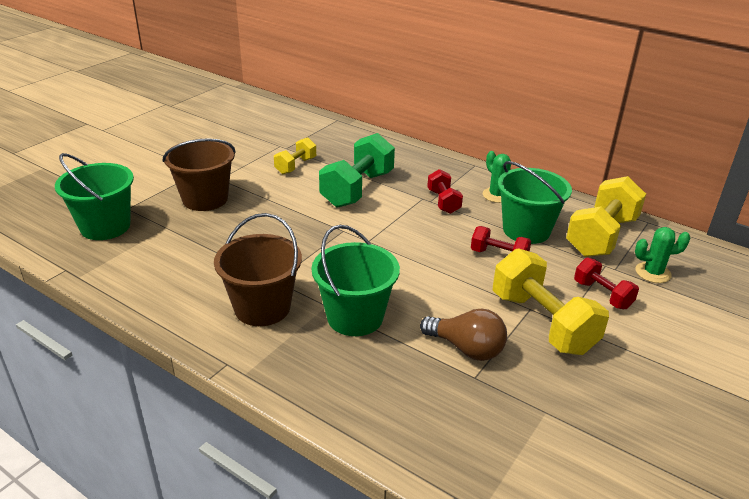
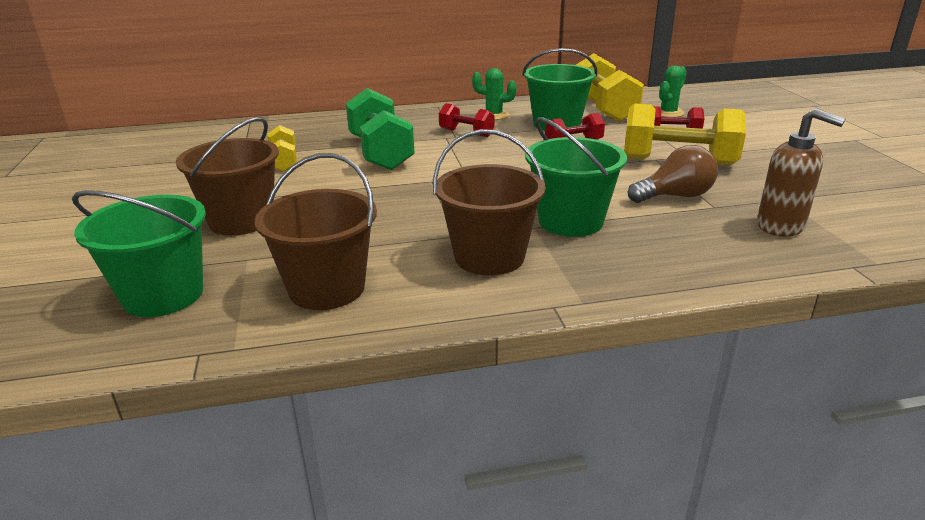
camera: 45 degrees left, 5 degrees down
(162, 270) = (327, 288): none -> brown bucket
(483, 429) = (781, 226): none -> brown soap dispenser

